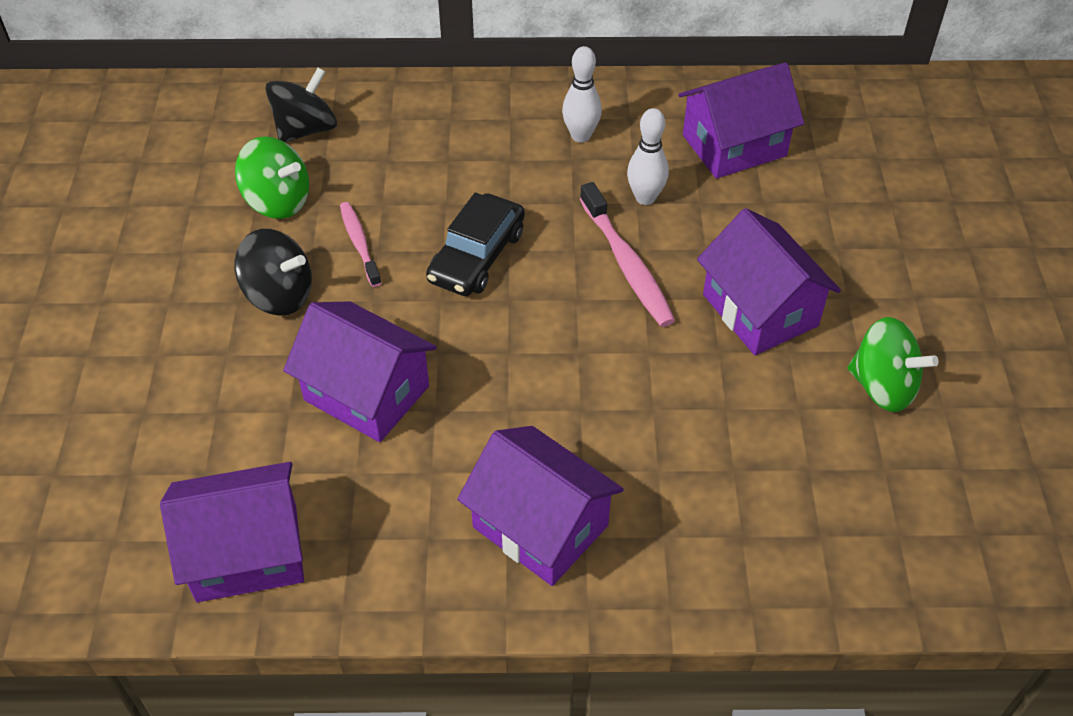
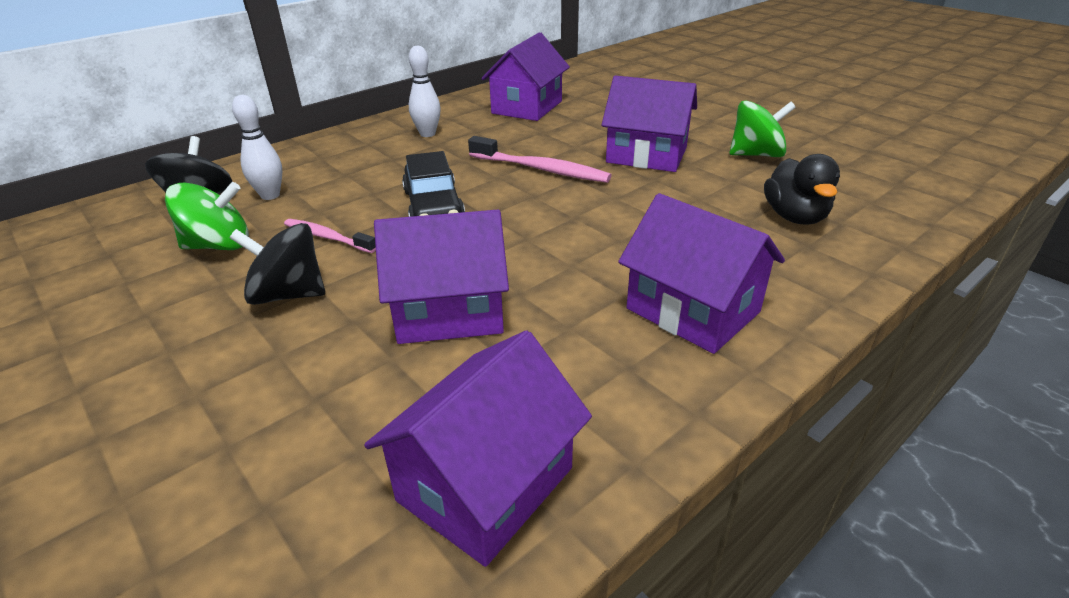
camera: 40 degrees left, 15 degrees down
(279, 295) = (288, 294): black spinning top -> black spinning top turned 150 degrees counterclockwise
(540, 526) = (693, 310): purple house -> purple house turned 45 degrees clockwise
(645, 198) = (508, 141): white bowling pin -> white bowling pin (270, 195)
(784, 496) = (795, 217): none -> black duck

